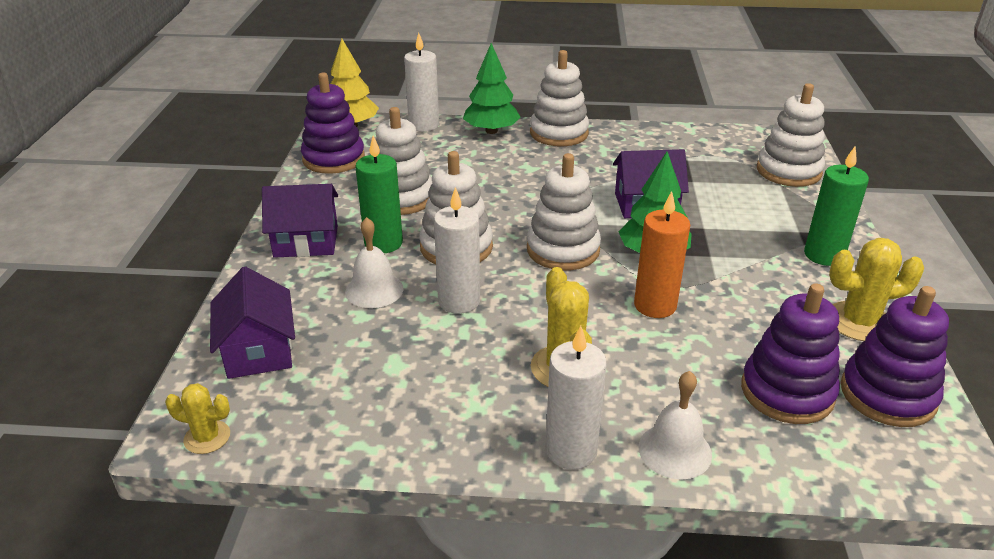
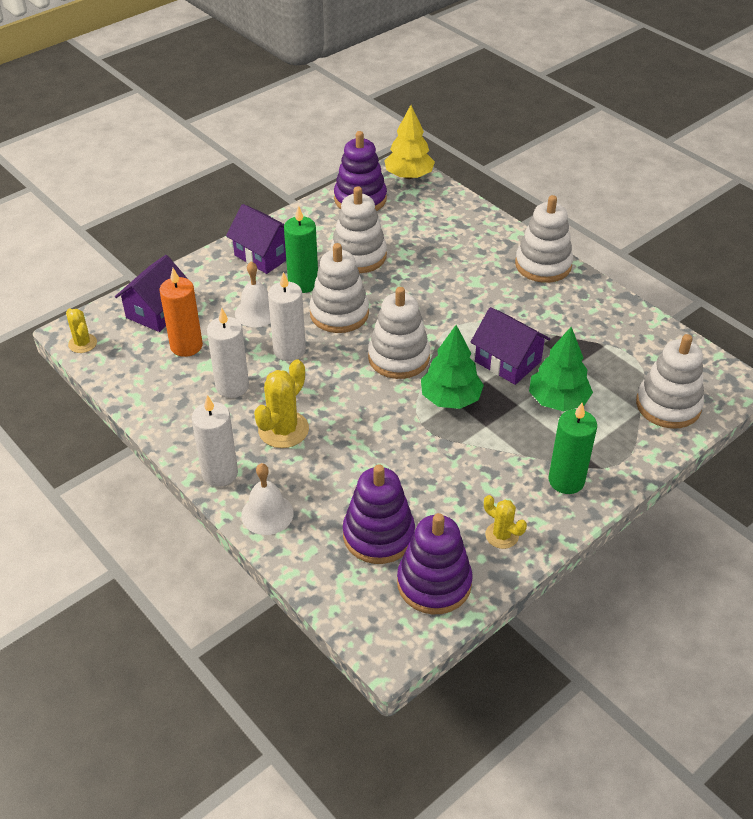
camera: 45 degrees right, 10 degrees up
(424, 125) = (457, 202): white candle -> white candle (232, 386)
(491, 131) = (496, 234): green tree -> green tree (558, 400)
(655, 305) = (393, 432): orange candle -> orange candle (186, 346)
(859, 322) = (502, 535): yellow cactus -> yellow cactus, size x0.61

